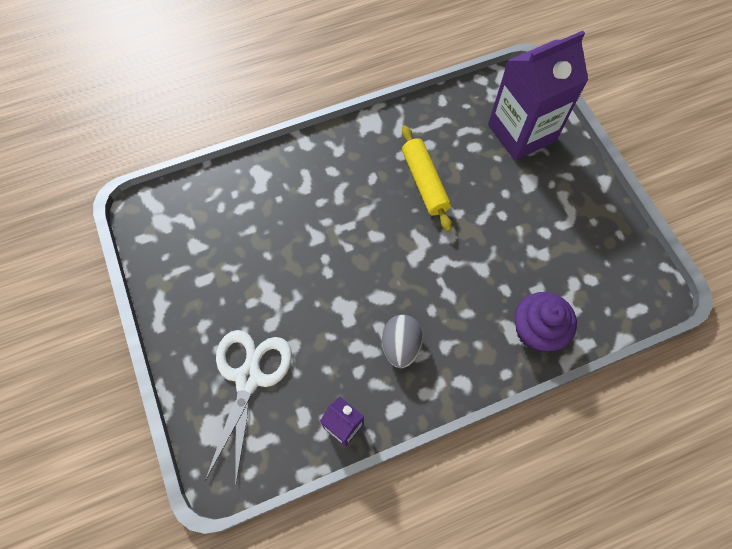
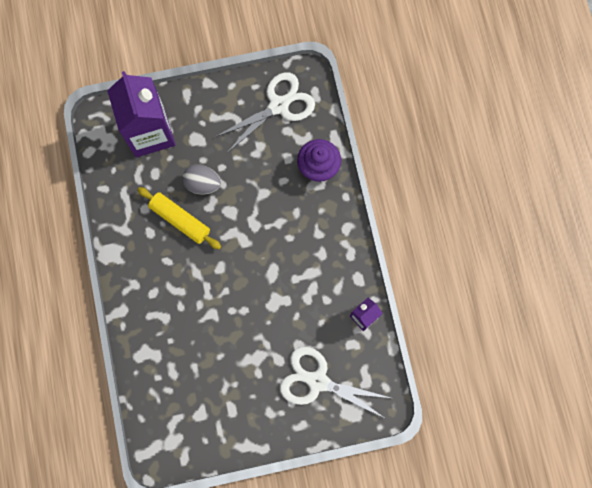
camera: 80 degrees left, 10 degrees up
(401, 346) = (312, 265): grey egg -> grey egg (203, 184)
(424, 182) = (180, 220): yellow rolling pin -> yellow rolling pin turned 45 degrees clockwise
(605, 267) = (279, 105): none -> white scissors

